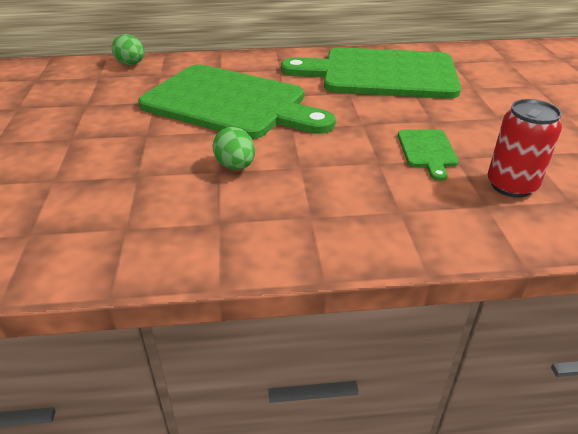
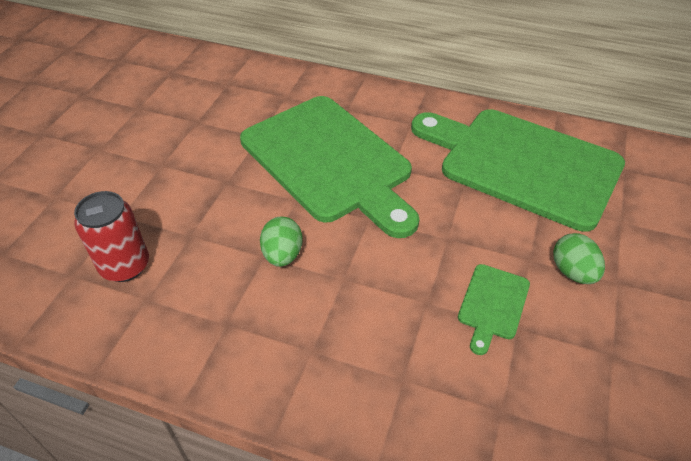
camera: 25 degrees right, 10 degrees up
(131, 64) = (267, 73): green egg -> green egg (572, 272)
(511, 185) = (552, 393): red can -> red can (125, 266)

